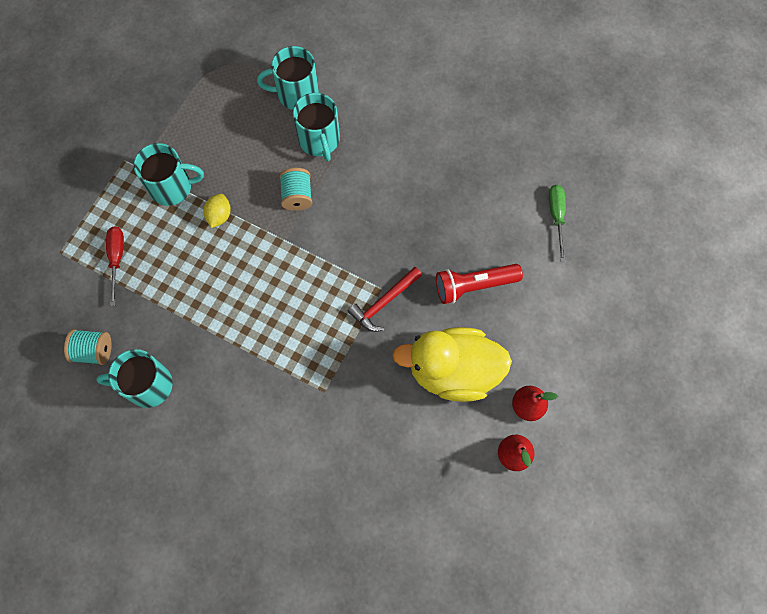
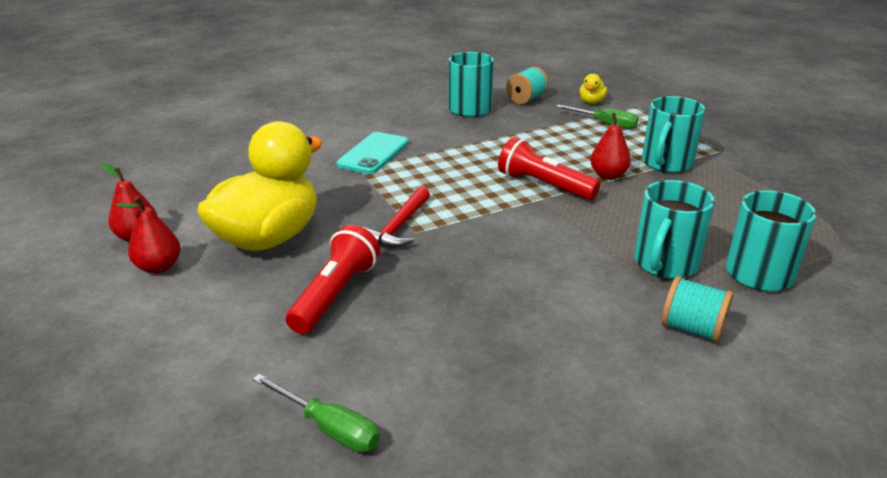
camera: 125 degrees right, 40 degrees down
(68, 292) = (591, 102): none -> yellow duck
(117, 259) = (605, 124): red screwdriver -> green screwdriver
(219, 215) = (608, 175): yellow lemon -> red pear
(264, 248) = (544, 185): none -> red flashlight
(292, 399) = (373, 153): none -> turquoise phone
(297, 196) = (592, 222): turquoise spool -> turquoise spool (692, 329)
(319, 140) = (665, 263): turquoise mug -> turquoise mug turned 75 degrees counterclockwise
(384, 303) = (398, 227): red hammer -> red hammer turned 150 degrees counterclockwise

